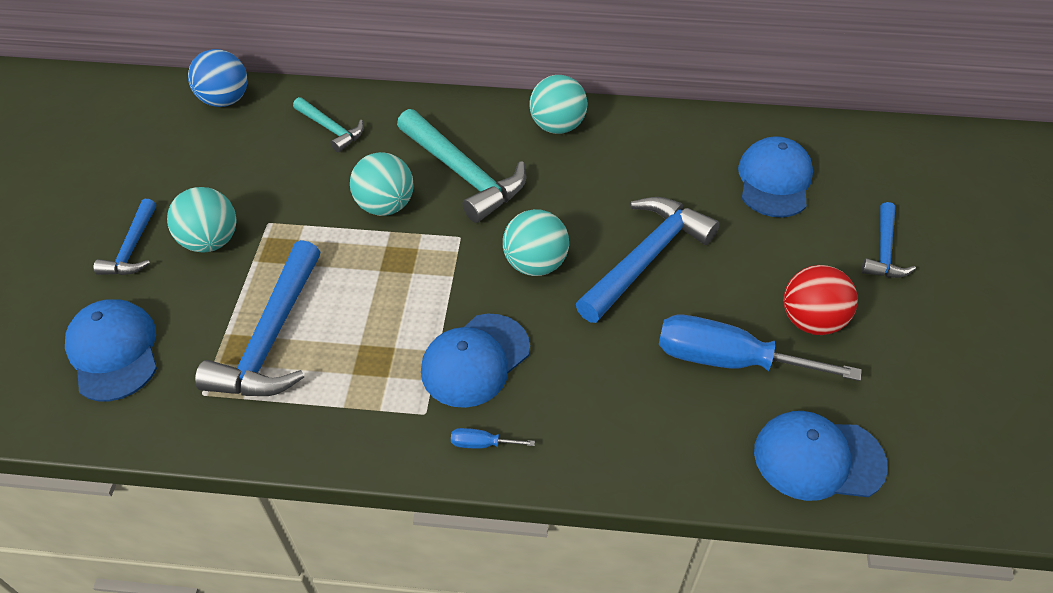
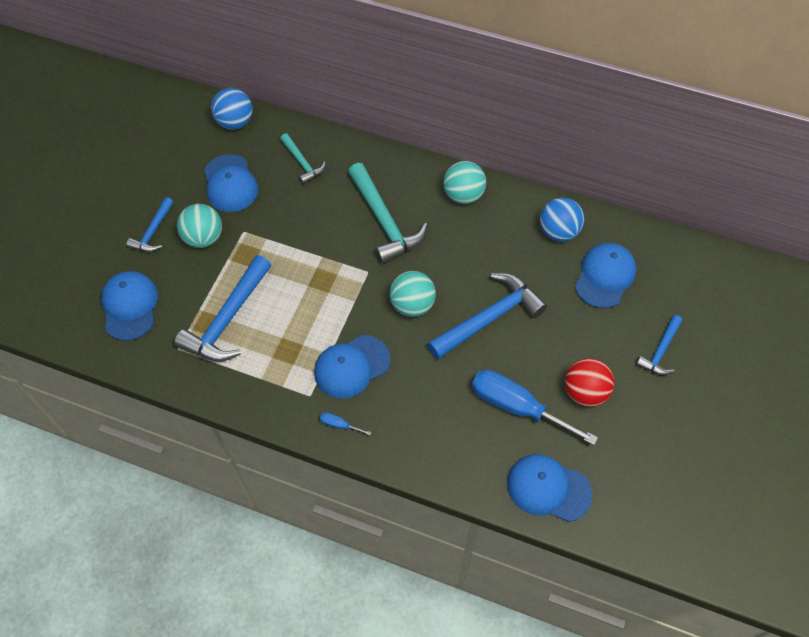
camera: 15 degrees right, 10 degrees up
(235, 170) = (230, 183): none -> blue cap
(385, 206) = (324, 236): turquoise ball -> none
(694, 144) = (558, 232): none -> blue ball

